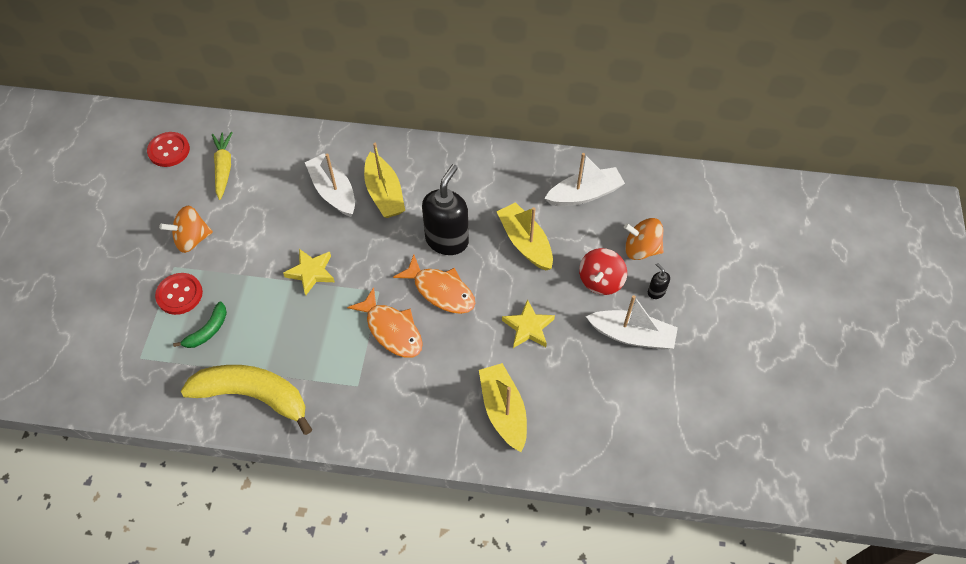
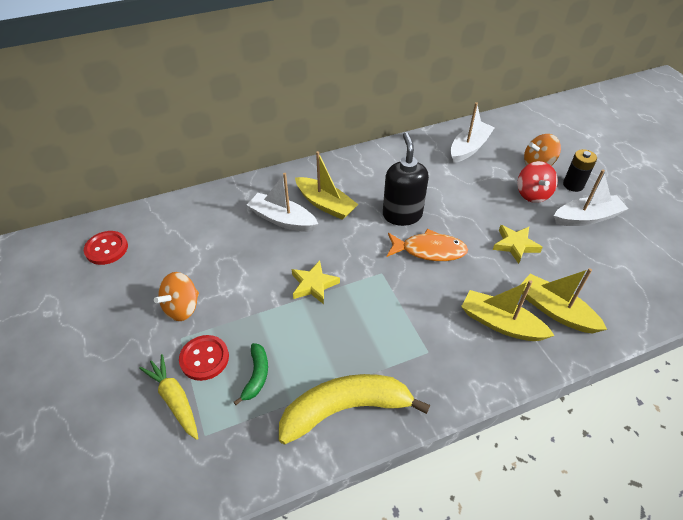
camera: 30 degrees left, 10 degrees down
(223, 168) = (170, 241): yellow carrot -> yellow carrot (174, 399)
(392, 330) = (417, 295): orange fish -> none
(525, 242) = (459, 192): yellow boat -> yellow boat (500, 323)
(656, 292) = (573, 185): black soap dispenser -> black battery

